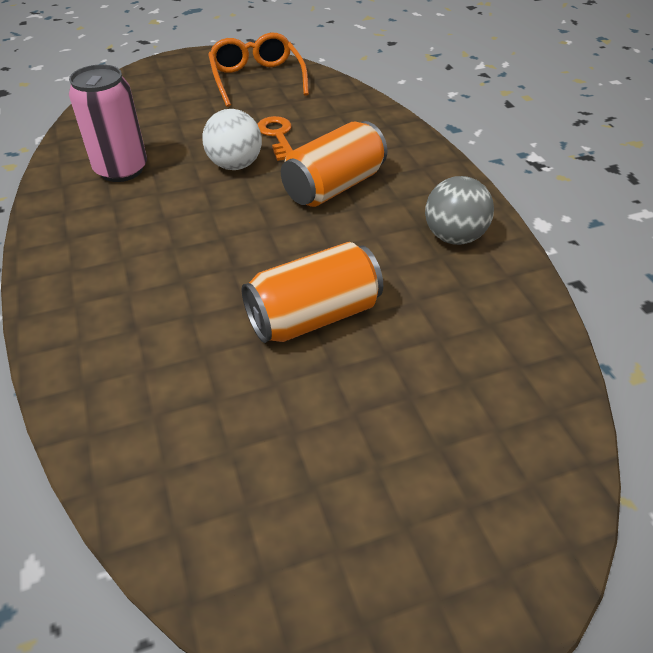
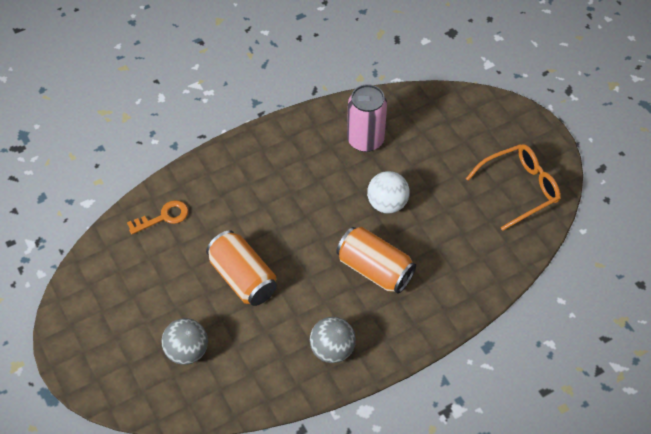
camera: 80 degrees right, 10 degrees up
(277, 136) = (433, 221): orange key -> orange key (163, 217)
(447, 404) = (187, 351): none -> grey ball

